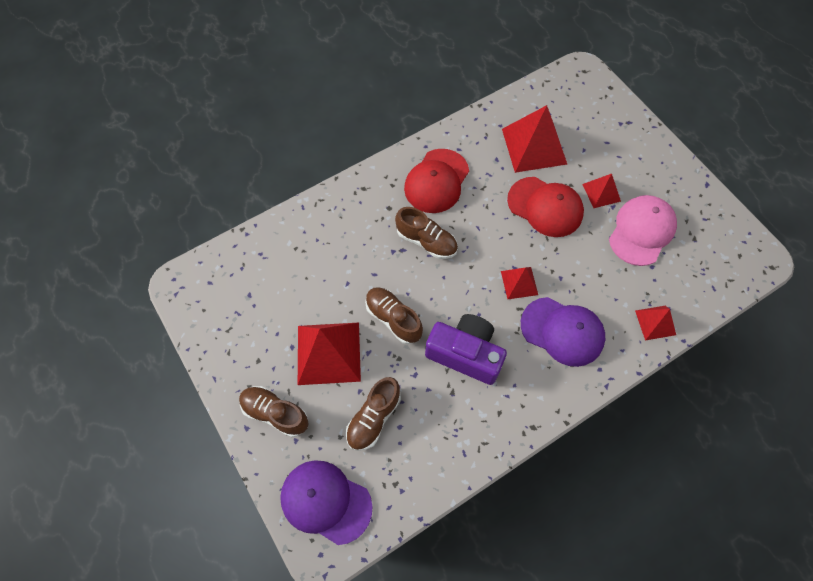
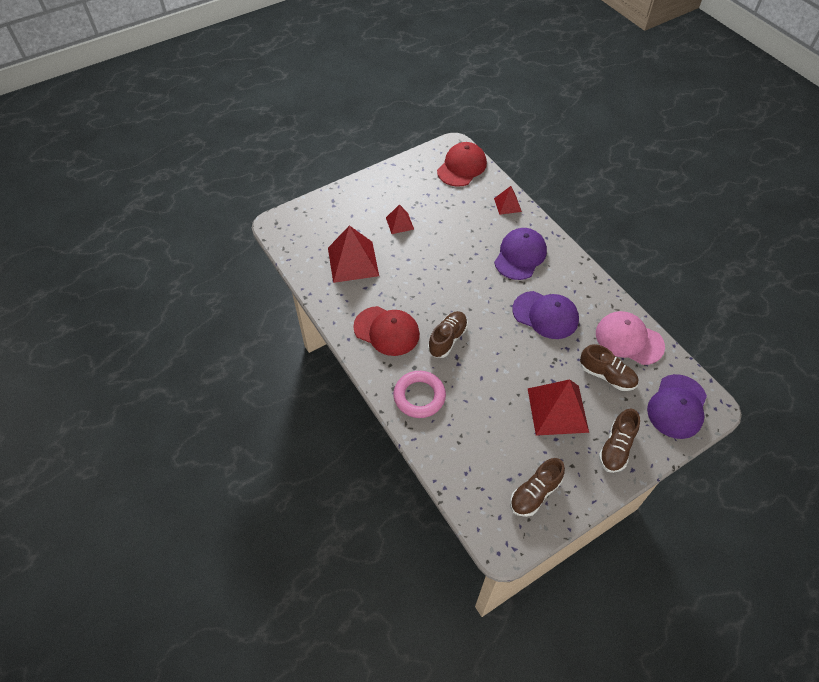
camera: 90 degrees left, 10 degrees down
(352, 212) = (419, 396): none -> pink ring
(393, 319) = (521, 363): brown shoe -> brown shoe (535, 493)
(465, 354) = (545, 315): purple camera -> purple cap
(519, 283) = (482, 278): red pyramid -> none
(545, 207) = (413, 258): red cap -> red cap (462, 167)
(641, 231) = (434, 204): pink cap -> pink cap (629, 339)

